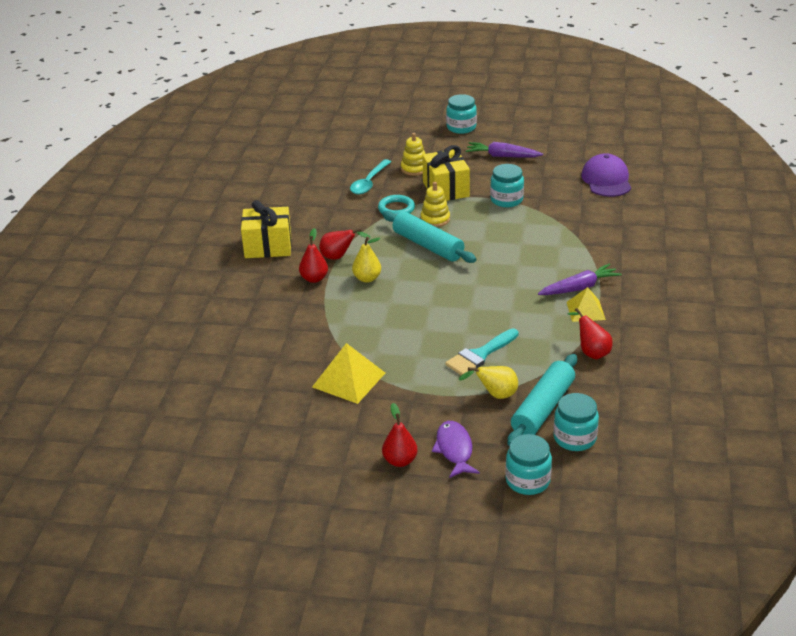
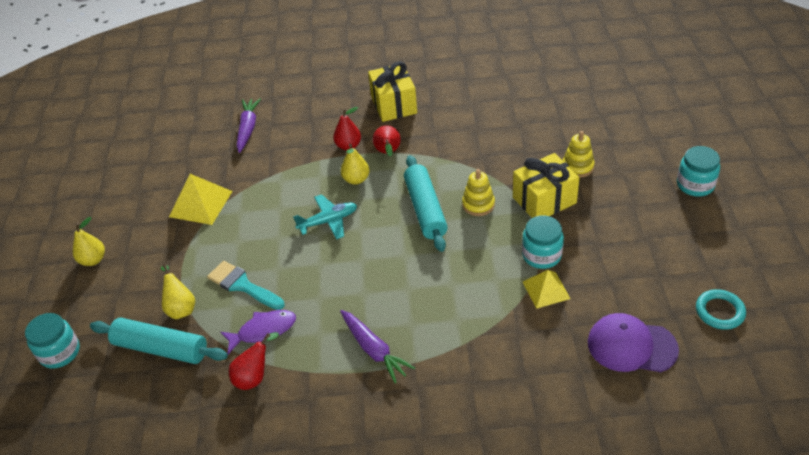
camera: 80 degrees right, 10 degrees up
(369, 182) = (533, 140): turquoise spoon -> none
(396, 209) = (489, 171): turquoise ring -> turquoise ring (719, 312)
(400, 461) = (93, 260): red pear -> yellow pear
(417, 299) = (328, 221): none -> turquoise plane
(428, 246) = (425, 209): turquoise rolling pin -> turquoise rolling pin turned 45 degrees counterclockwise
(454, 449) = (105, 293): purple fish -> purple fish (263, 330)
(502, 156) = (643, 234): purple carrot -> purple carrot (248, 129)
(574, 438) = (116, 380): turquoise jar -> none
(585, 310) = (330, 361): yellow pyramid -> yellow pyramid (546, 290)
(606, 180) = (631, 346): purple cap -> purple cap turned 150 degrees counterclockwise

